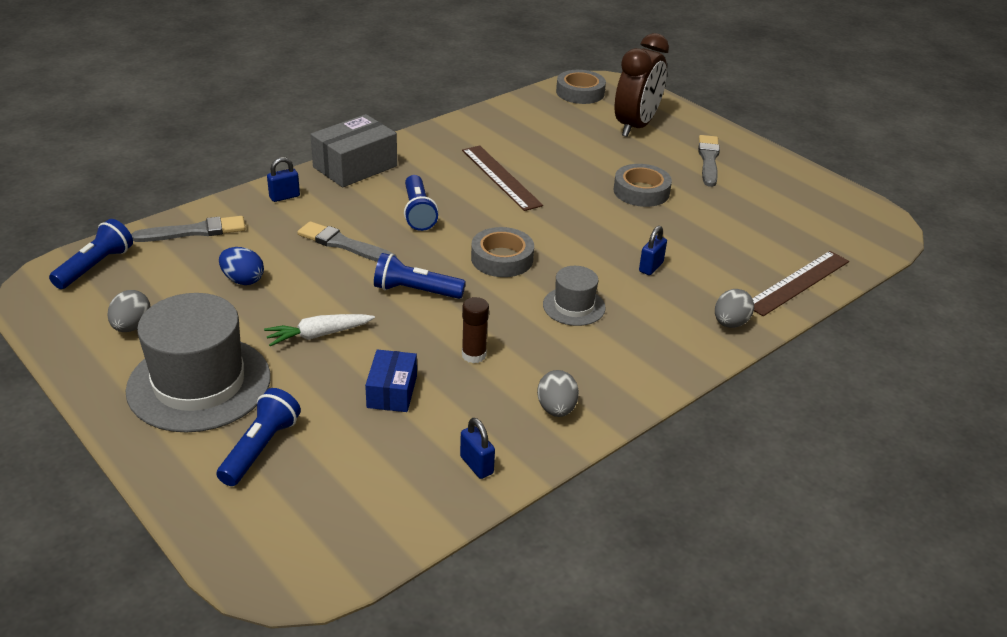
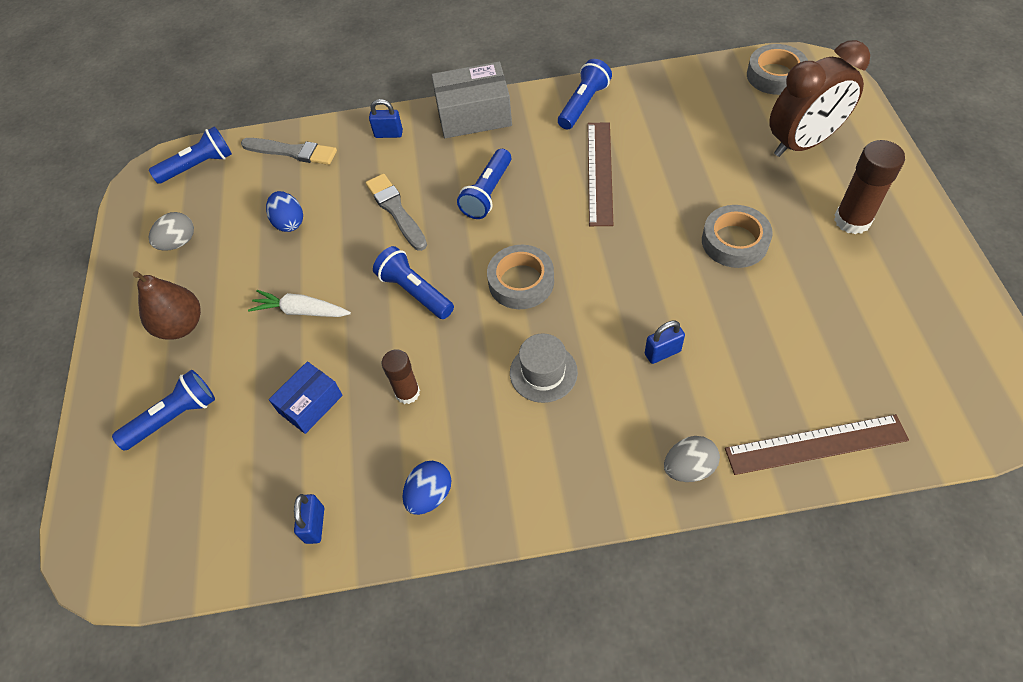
camera: 40 degrees right, 20 degrees up
(199, 383) = (181, 326): grey hat -> brown pear
(446, 139) = (583, 104): none -> blue flashlight
(556, 409) = (430, 495): grey egg -> blue egg
(708, 160) = (852, 220): grey brush -> brown glue stick

